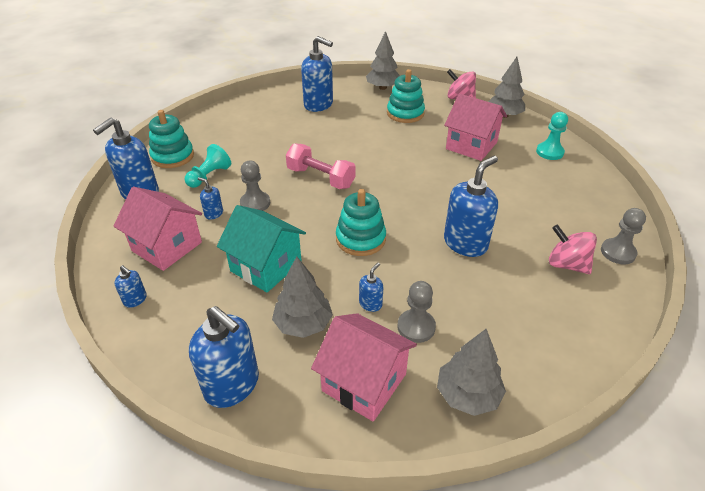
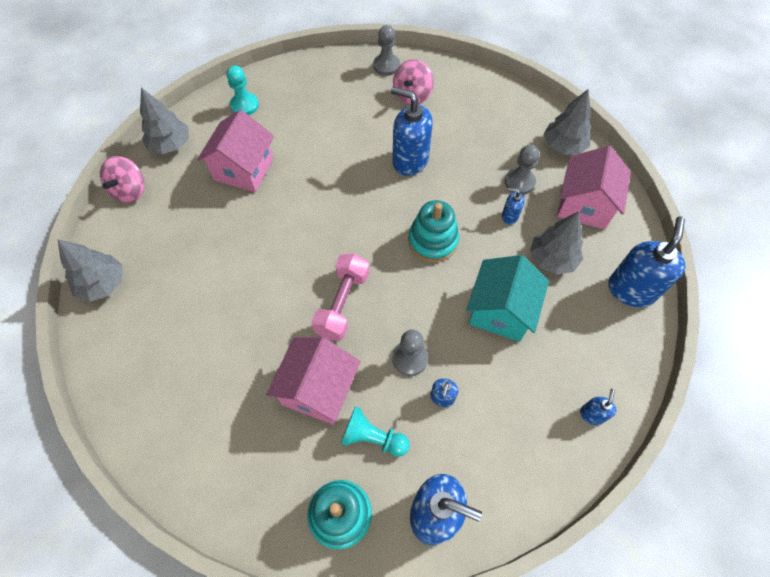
camera: 105 degrees left, 20 degrees up
(167, 246) = (512, 423): pink house -> pink house (318, 390)
(318, 105) = (163, 357): blue soap dispenser -> none
(405, 113) = (177, 244): turquoise stacking toy -> none

